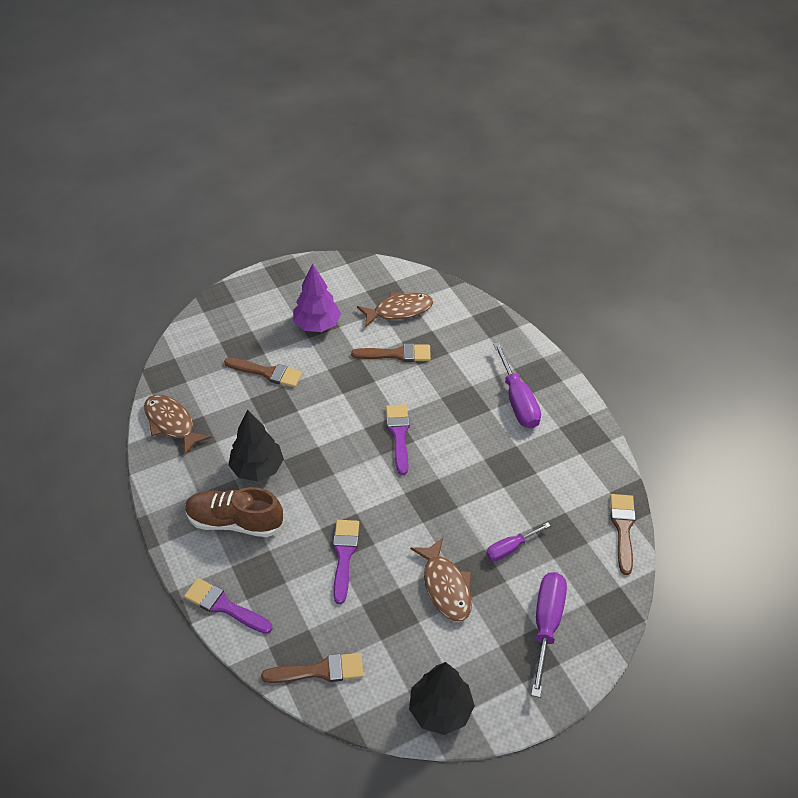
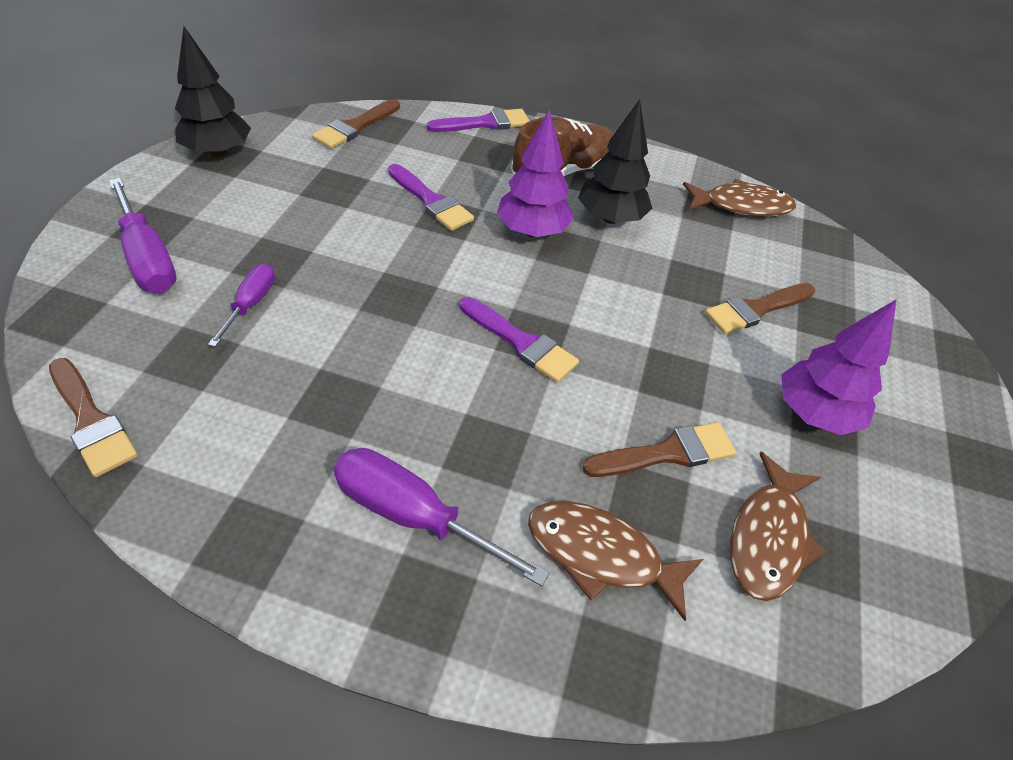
camera: 130 degrees right, 0 degrees up
(313, 491) = (532, 231): none -> purple tree
(396, 354) = (667, 453): brown brush -> brown brush turned 150 degrees counterclockwise
(445, 586) = (297, 231): brown fish -> brown fish (601, 555)

